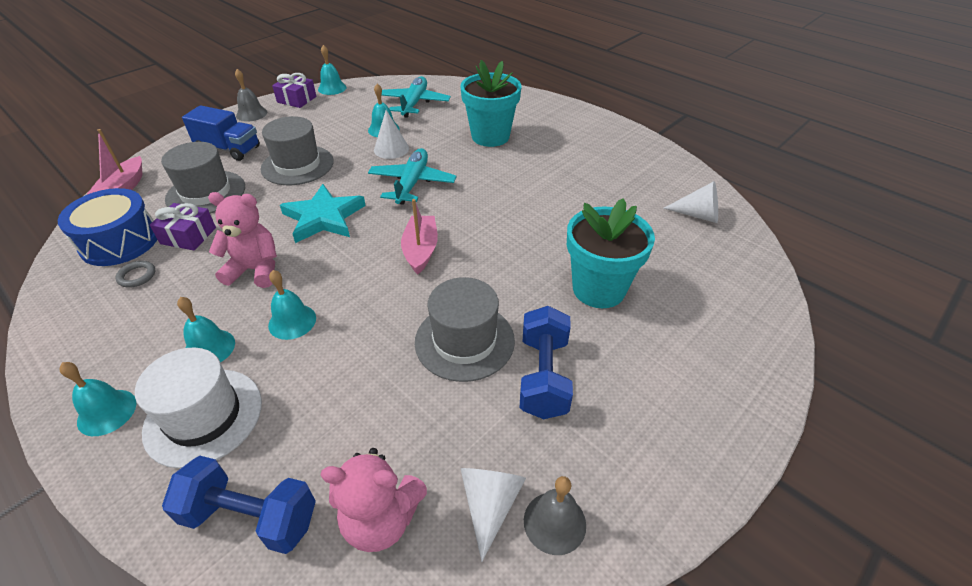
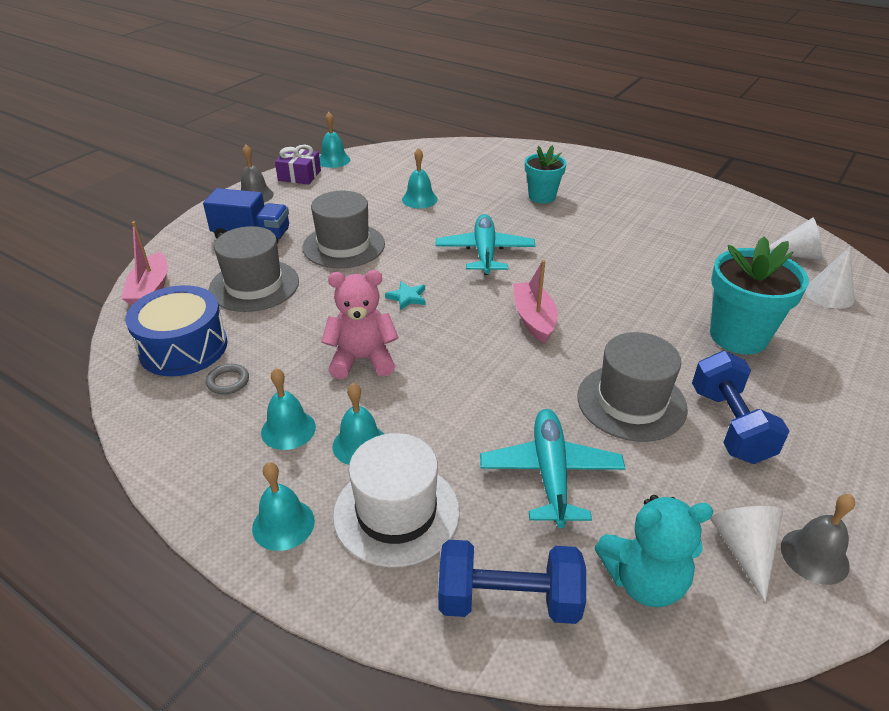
camera: 10 degrees left, 5 degrees down
(188, 236) = (262, 332): purple gift -> none
(292, 321) = (436, 406): turquoise bell -> turquoise bell (288, 429)
(323, 217) = (407, 297): turquoise star -> turquoise star, size x0.45
(381, 519) = (644, 580): pink teddy bear -> turquoise teddy bear
(391, 149) = (440, 219): white cone -> white cone (829, 294)
(414, 103) = (438, 169): turquoise plane -> turquoise plane (550, 473)
(490, 136) = (542, 197): turquoise flower pot -> turquoise flower pot, size x0.63

